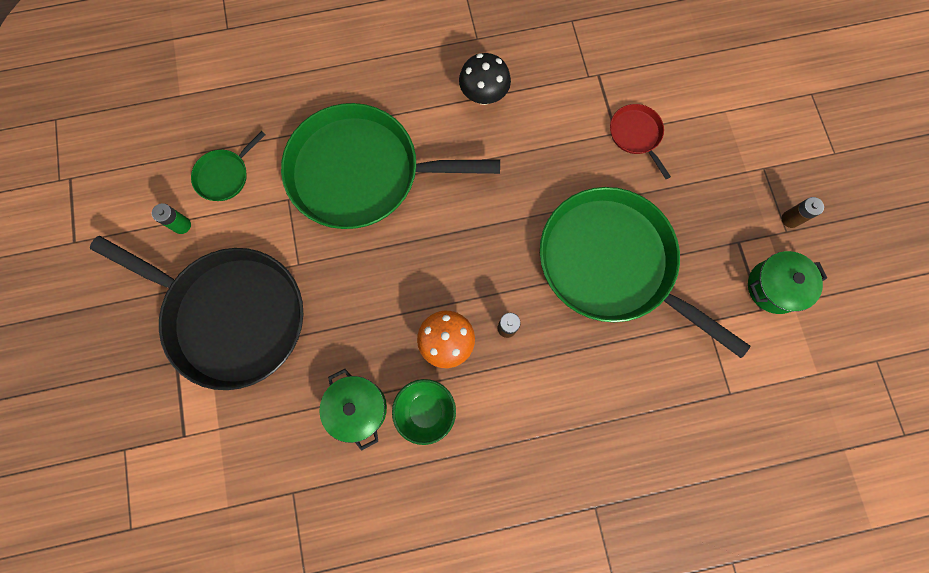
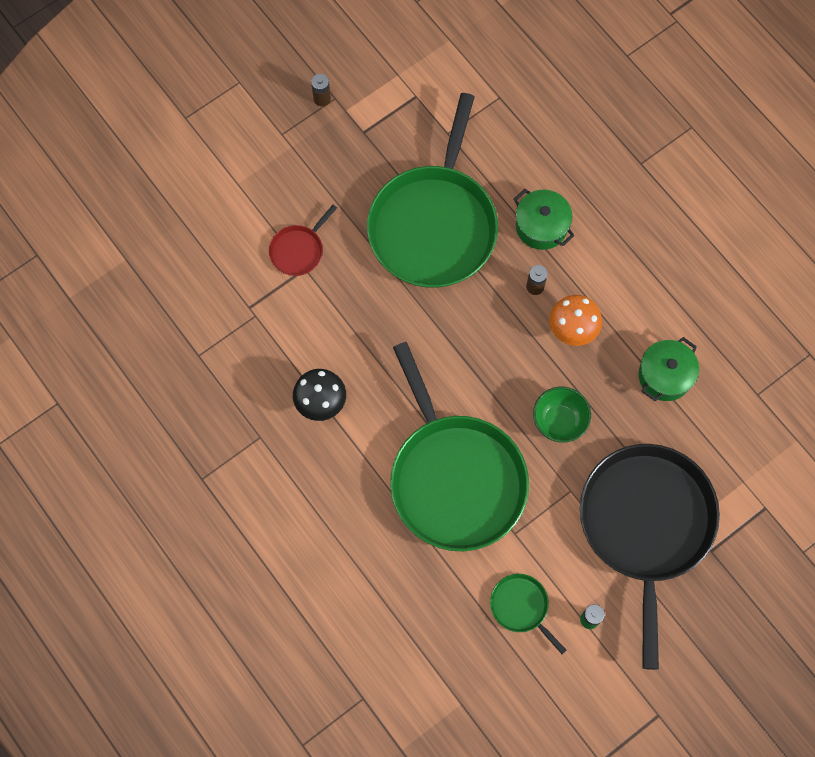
camera: 115 degrees left, 5 degrees down
(225, 175) = (521, 607): green pan -> green pan turned 150 degrees counterclockwise
(426, 411) = (637, 320): green bowl -> green bowl (559, 421)
(774, 287) = (391, 93): green pot -> green pot (541, 226)

